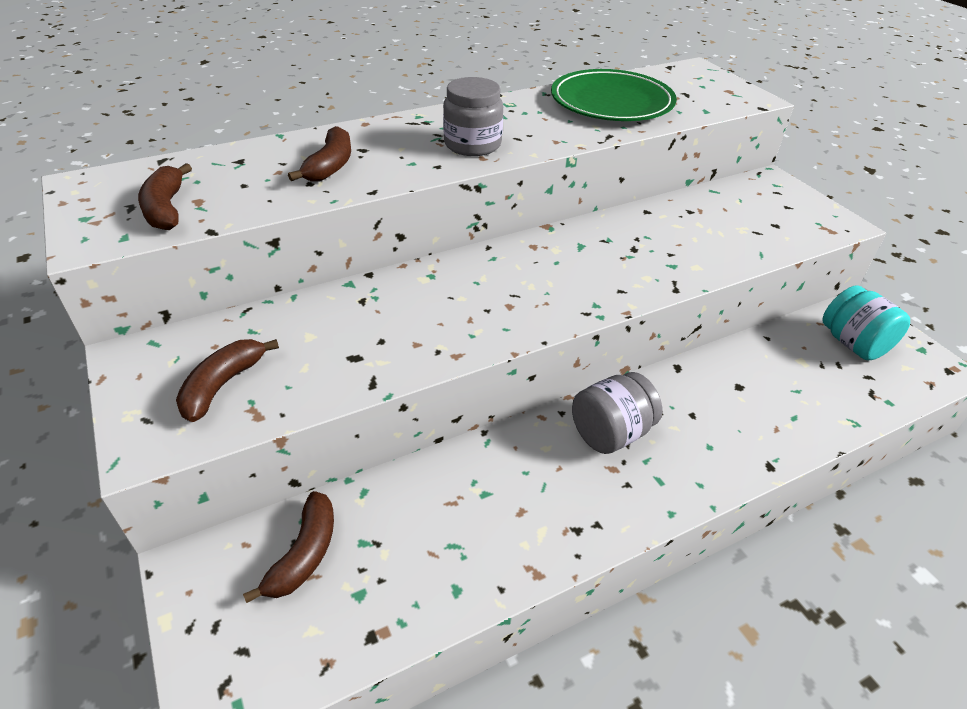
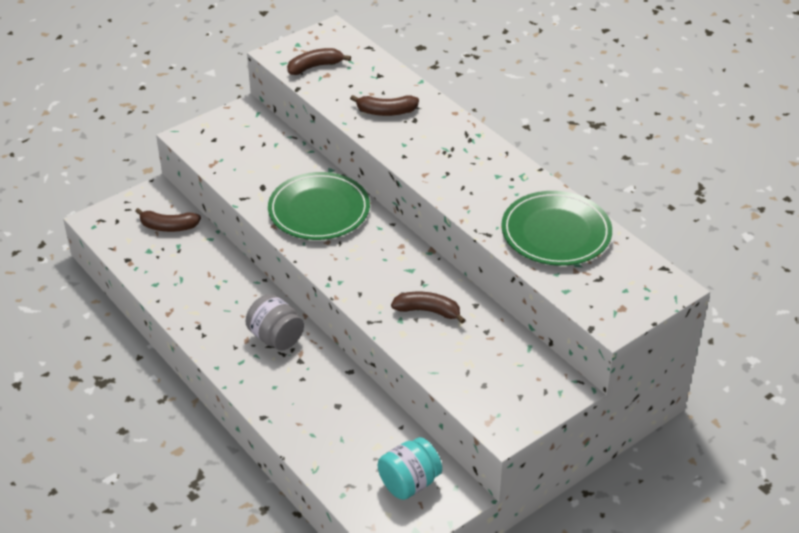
camera: 80 degrees right, 0 degrees up
(223, 385) = (230, 147): brown banana -> brown banana (428, 311)
(437, 305) = (319, 210): none -> green plate
(472, 144) = (442, 167): grey jar -> none

